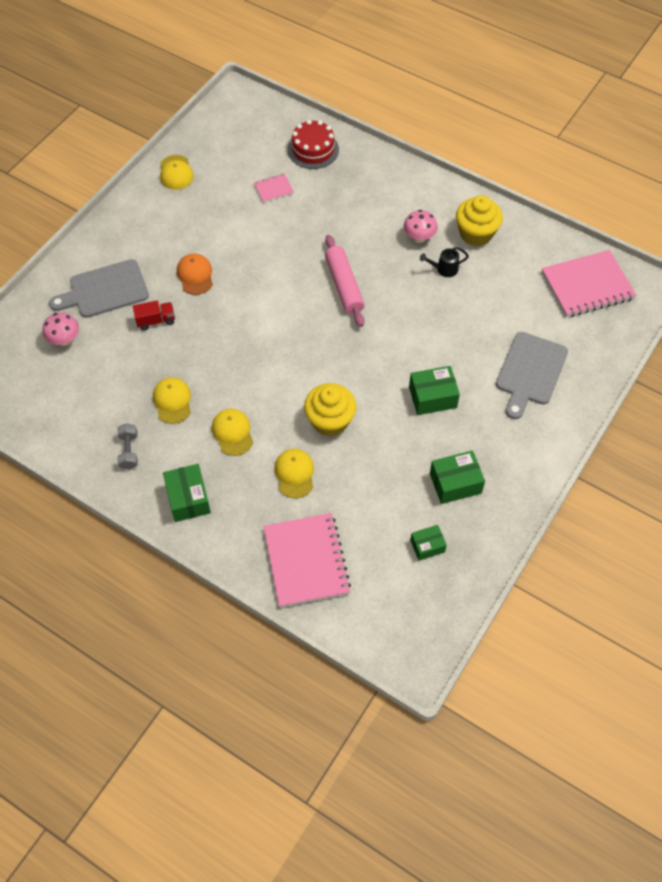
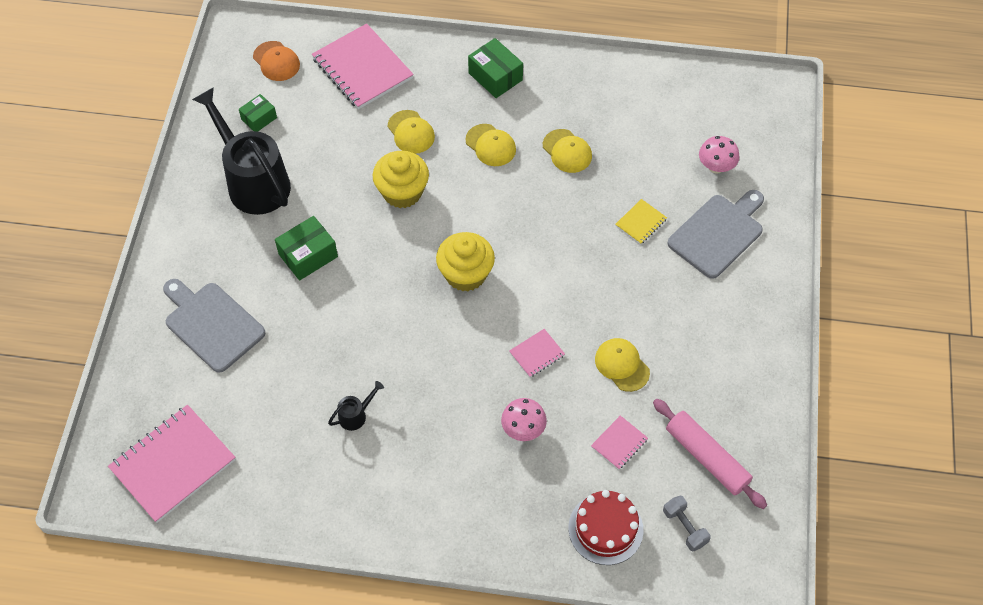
camera: 155 degrees right, 0 degrees up
(129, 451) = (575, 94): grey dumbbell -> grey dumbbell (684, 527)
(156, 320) = (640, 222): red truck -> yellow notebook
(176, 172) = (753, 415): yellow cap -> yellow cap (622, 365)
(195, 275) = (635, 289): orange cap -> orange cap (276, 61)
(294, 260) = (537, 354): none -> pink notebook
(344, 285) = (463, 345): pink rolling pin -> pink rolling pin (706, 458)
(419, 237) = (404, 447): pink mushroom -> pink mushroom (523, 429)
(455, 483) = (253, 181): green box -> black watering can
(476, 233) = (335, 484): yellow cupcake -> yellow cupcake (465, 274)
(530, 372) = (212, 324): grey cutting board -> grey cutting board turned 45 degrees counterclockwise

